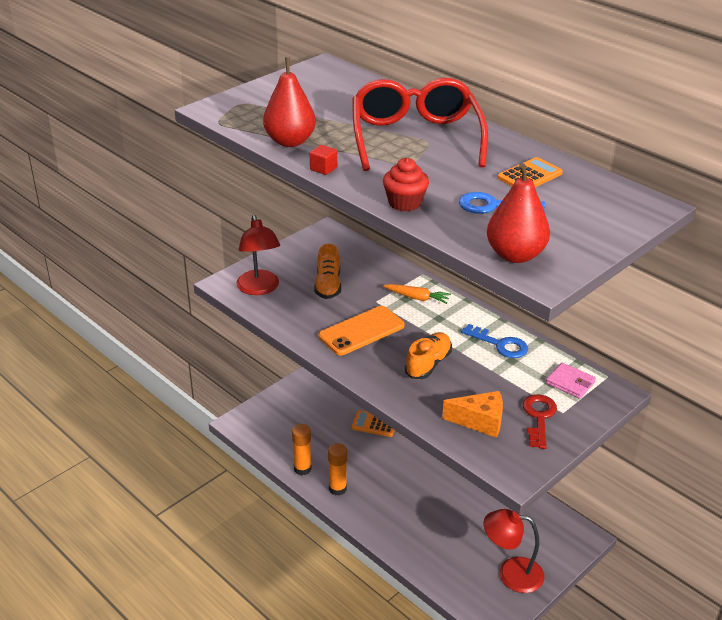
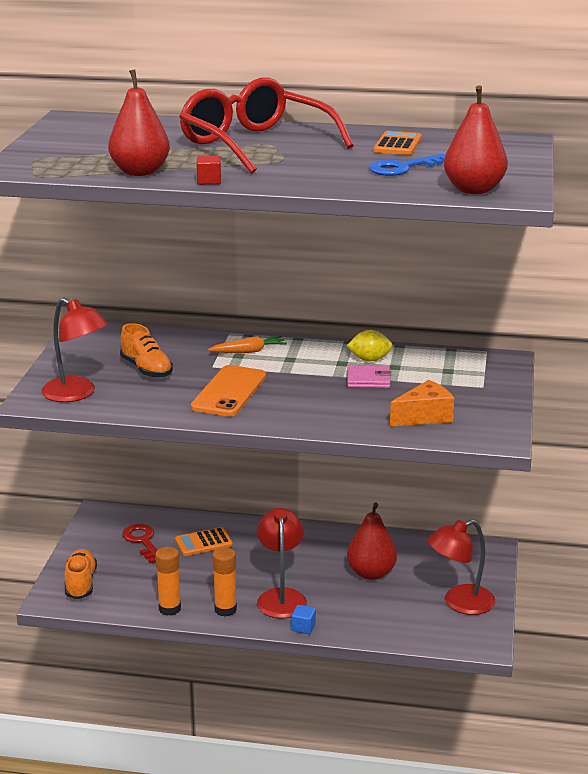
camera: 35 degrees left, 10 degrees down
(376, 532) = (303, 627): none -> blue cube
(385, 498) = (281, 597): none -> red lamp
(404, 203) = (325, 184): red cupcake -> none
(428, 364) = (325, 394): orange shoe -> orange shoe (80, 583)
(468, 511) = (371, 573): none -> red pear
(500, 344) = (369, 360): blue key -> yellow lemon
(539, 417) = (469, 396): red key -> red key (143, 541)
(570, 383) = (463, 365): pink wallet -> pink wallet (368, 380)

